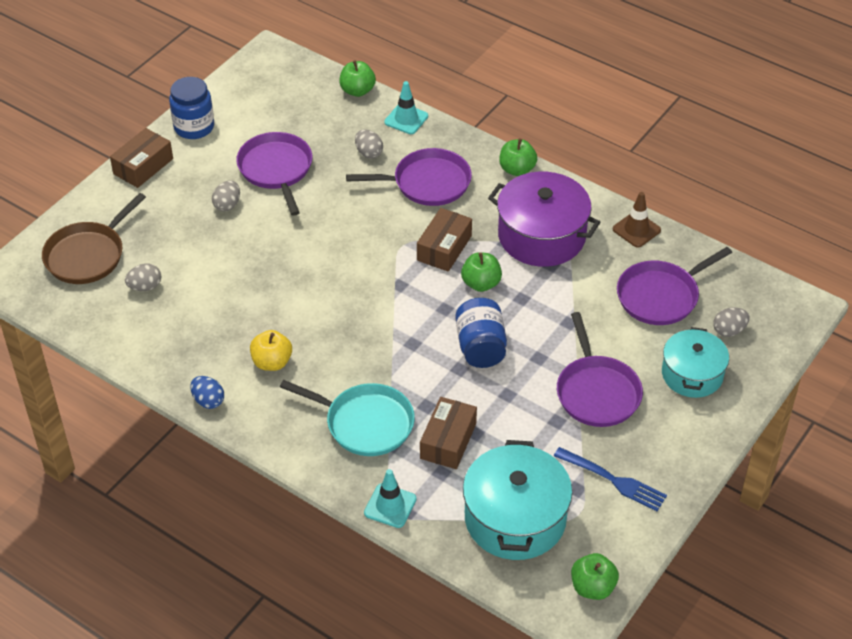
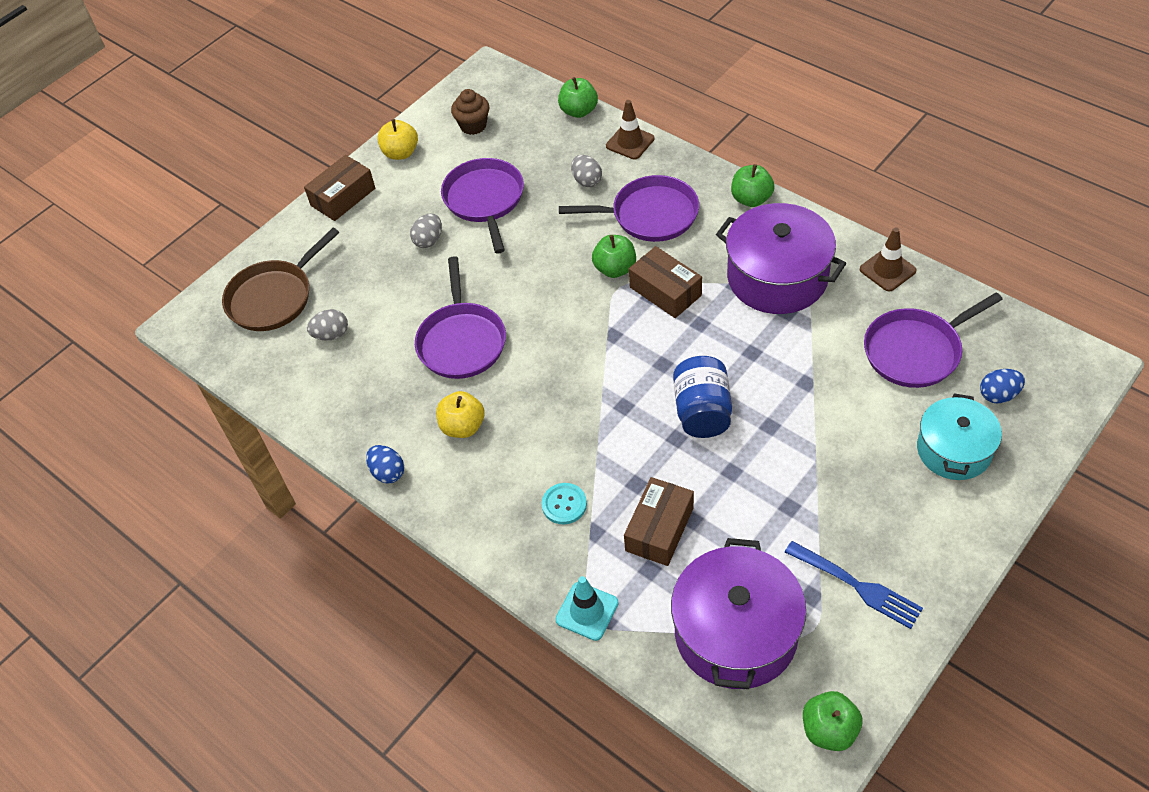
camera: 10 degrees right, 5 degrees up
(194, 127) = (401, 153): blue jar -> yellow apple
(260, 103) = (473, 126): none -> brown cupcake
(365, 423) = (564, 504): turquoise pan -> turquoise button
(406, 119) = (630, 142): turquoise traffic cone -> brown traffic cone
(444, 248) = (665, 291): brown box -> brown box turned 75 degrees counterclockwise
(481, 283) = (705, 334): green apple -> green apple (615, 269)
(515, 518) = (735, 633): turquoise pot -> purple pot
(597, 392) = (838, 471): purple pan -> purple pan (461, 341)
(729, 330) = (998, 395): grey egg -> blue egg

